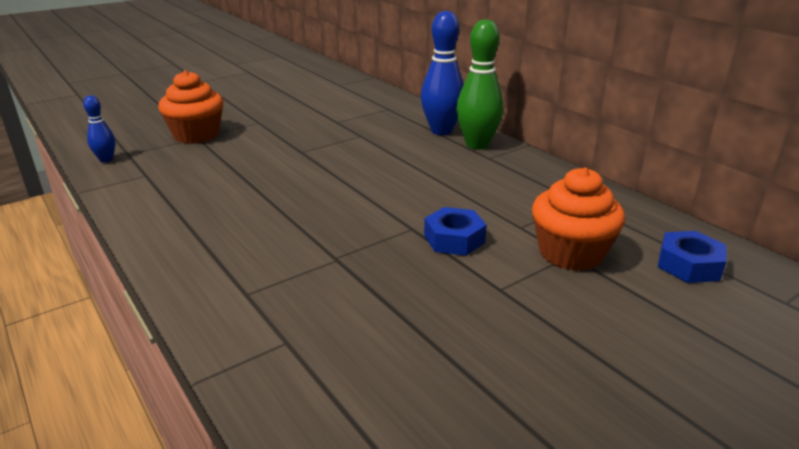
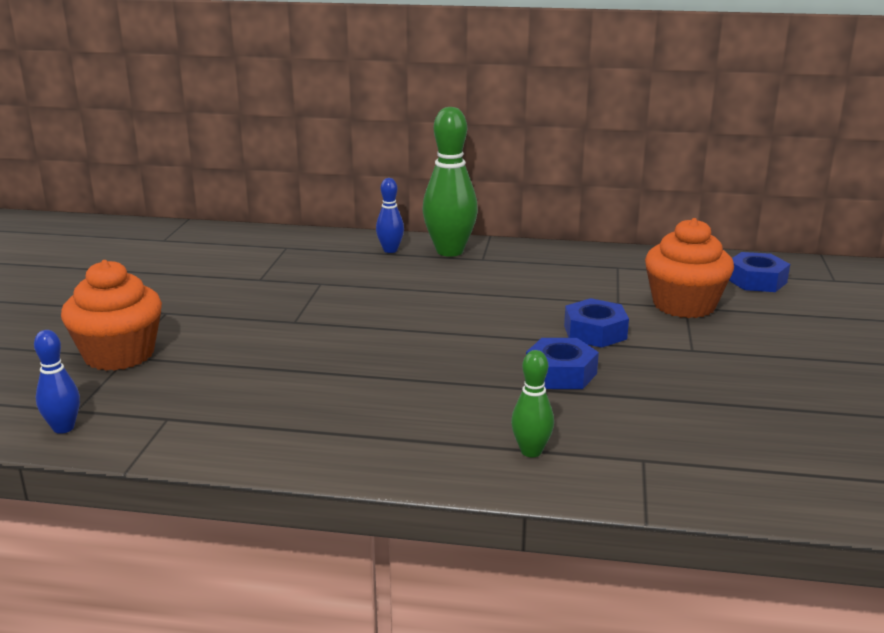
camera: 45 degrees left, 5 degrees down
(240, 292) = (531, 451): none -> green bowling pin
(368, 254) = (561, 373): none -> blue nut
(441, 131) = (390, 250): blue bowling pin -> blue bowling pin, size x0.52

